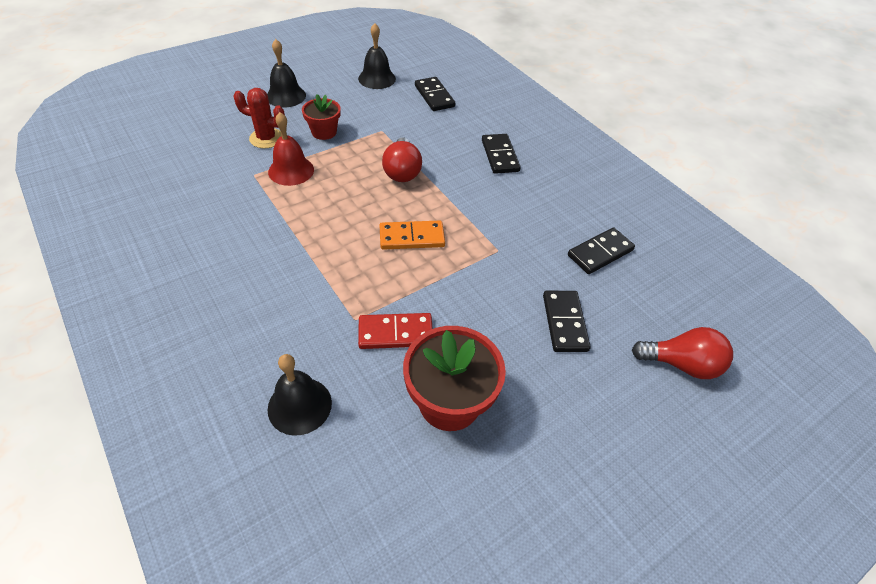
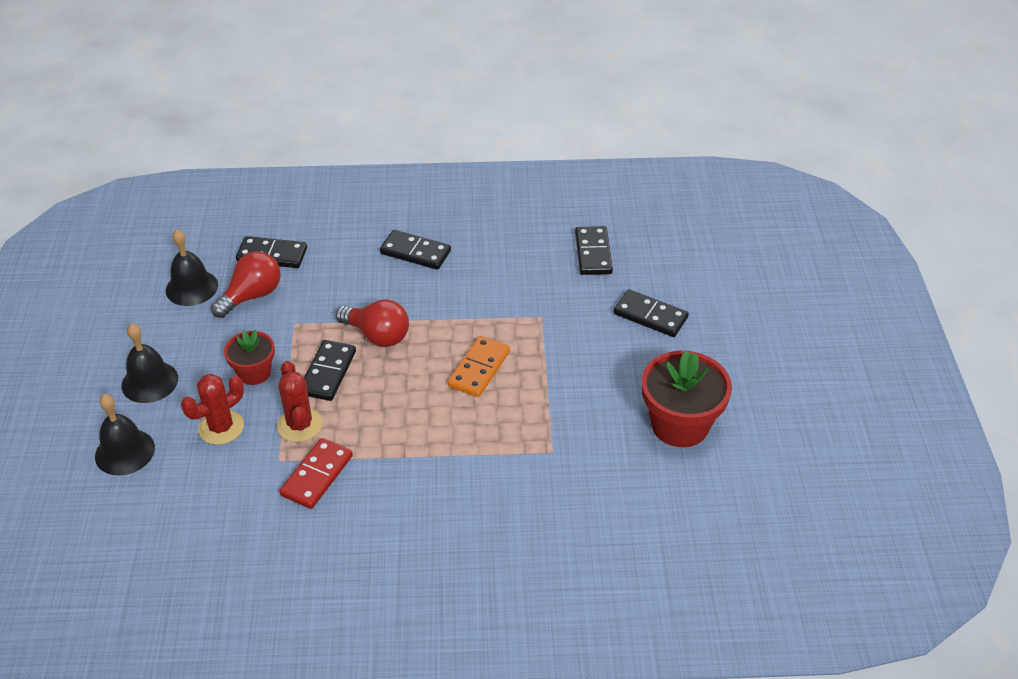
camera: 55 degrees left, 5 degrees down
(291, 170) = (300, 425): red bell -> red cactus
(299, 405) = (621, 524): black bell -> black bell (125, 452)
(348, 163) = (328, 373): none -> black domino
(395, 333) = (587, 429): red domino -> red domino (317, 475)
(681, 364) = (732, 272): red light bulb -> red light bulb (252, 296)

